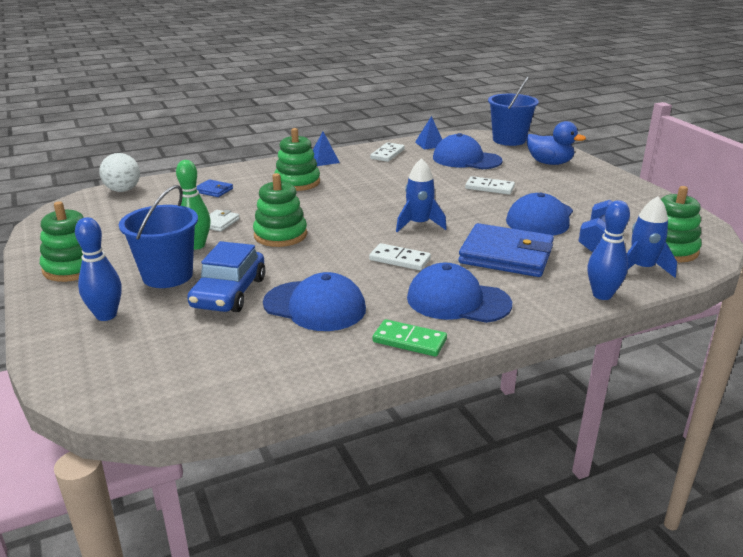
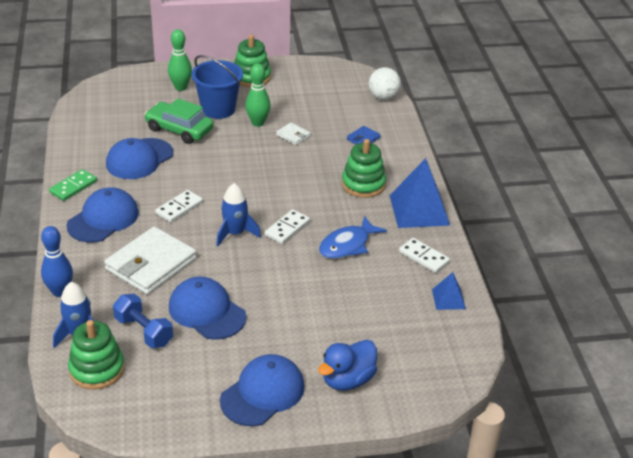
camera: 105 degrees right, 10 degrees up
(106, 315) = (181, 87): blue bowling pin -> green bowling pin
(229, 293) = (179, 129): blue car -> green car
(280, 235) = (254, 160): green stacking toy -> none
(323, 160) = (419, 210): blue pyramid -> blue pyramid, size x1.94
(395, 179) = (347, 245): none -> blue fish
(466, 159) = (385, 313): blue cap -> blue cap (263, 393)
(489, 188) = (295, 303): white domino -> white domino (287, 228)
(506, 255) = (151, 264): blue wallet -> white wallet
(509, 140) = (444, 375): blue bucket -> none

